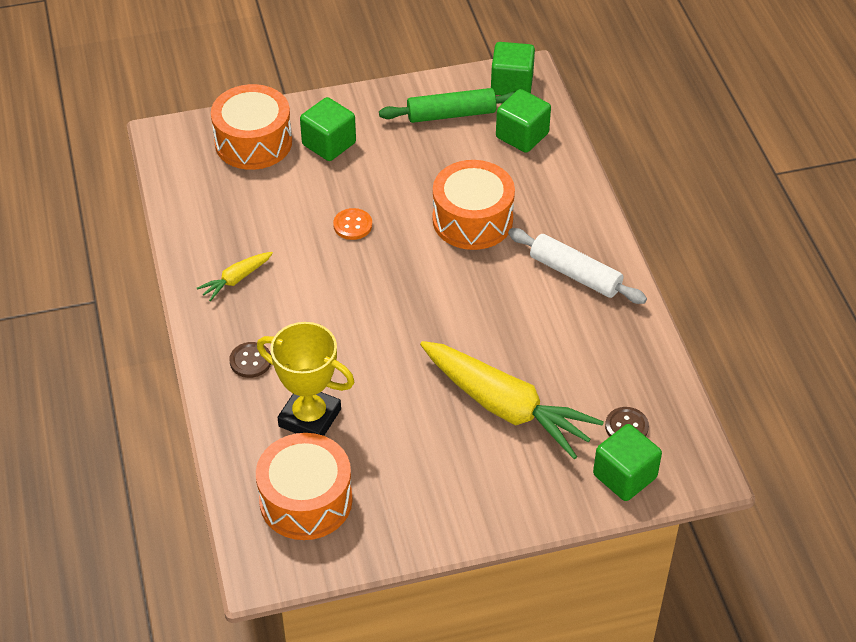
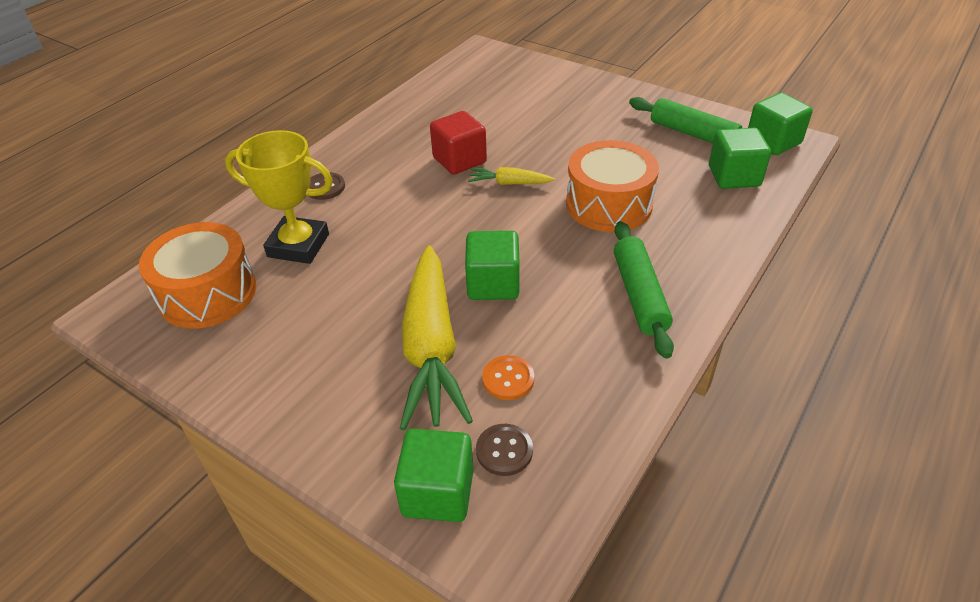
camera: 50 degrees right, 5 degrees down
(236, 279) = (395, 139): yellow carrot -> yellow carrot (509, 183)
(253, 142) = (527, 78): orange drum -> none
(310, 418) = (298, 245): yellow trophy -> yellow trophy turned 60 degrees counterclockwise
(317, 260) = (459, 160): none -> red cube
(329, 144) = (574, 104): green cube -> green cube (493, 284)
(352, 225) = (516, 155): orange button -> orange button (508, 379)
(575, 274) = (639, 295): white rolling pin -> green rolling pin

